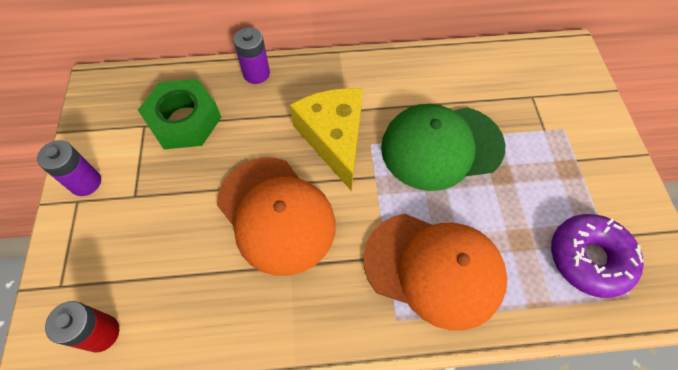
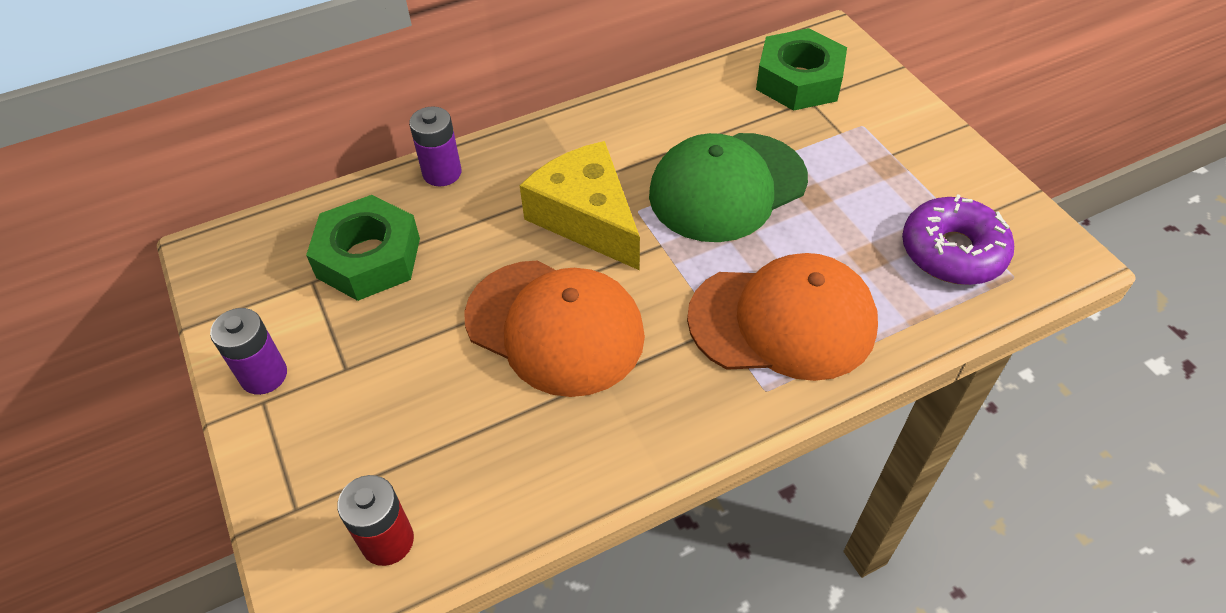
camera: 20 degrees left, 10 degrees down
(531, 78) = (799, 80): none -> green nut

